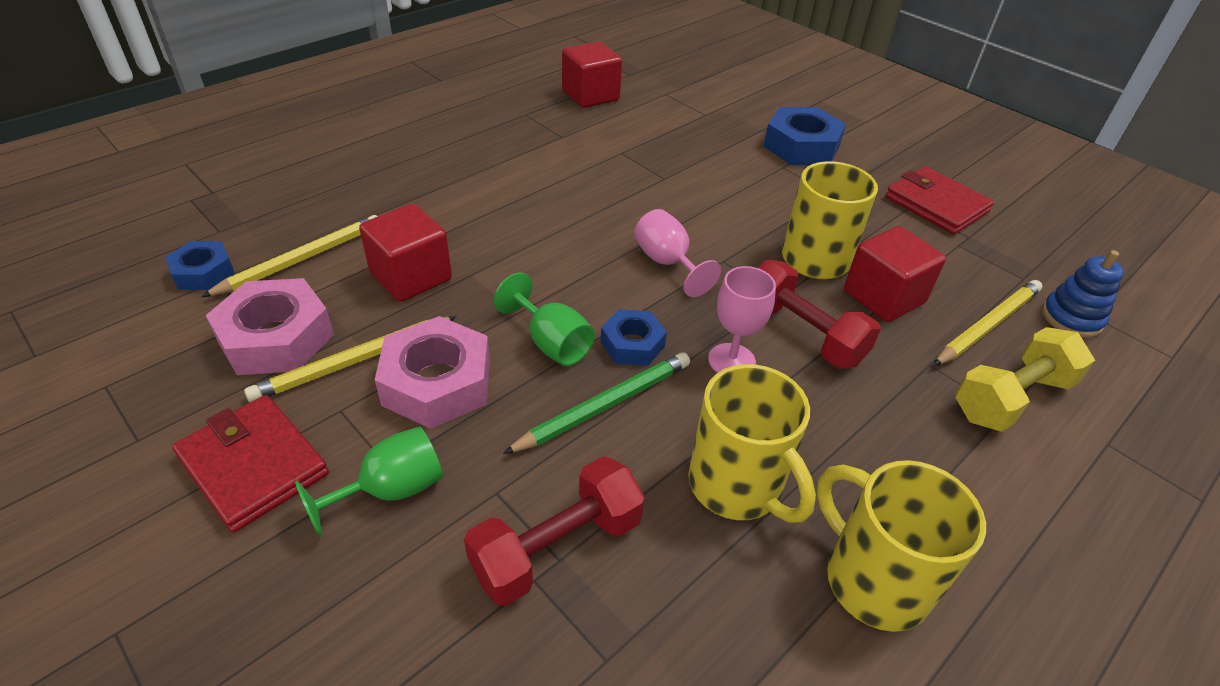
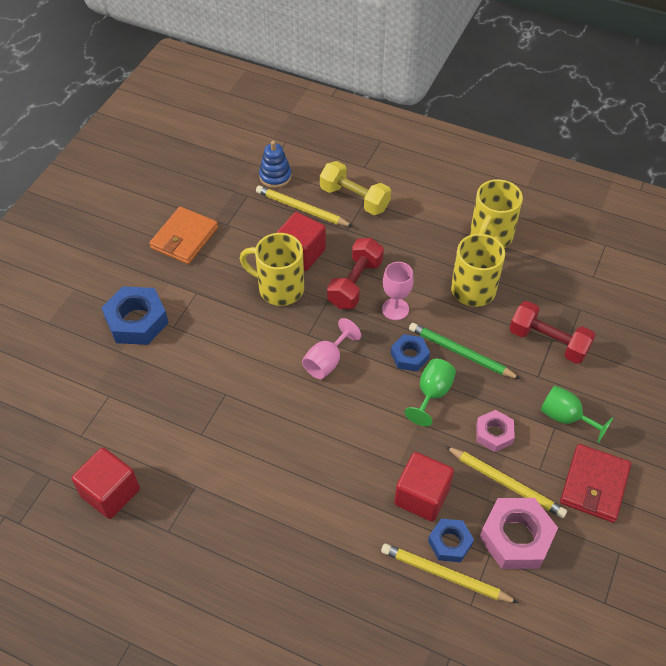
camera: 110 degrees left, 10 degrees up
(203, 272) = (493, 629): blue nut -> blue nut (450, 543)
(437, 383) = (494, 434): pink nut -> pink nut, size x0.59
(936, 205) = (184, 238): red wallet -> orange wallet

